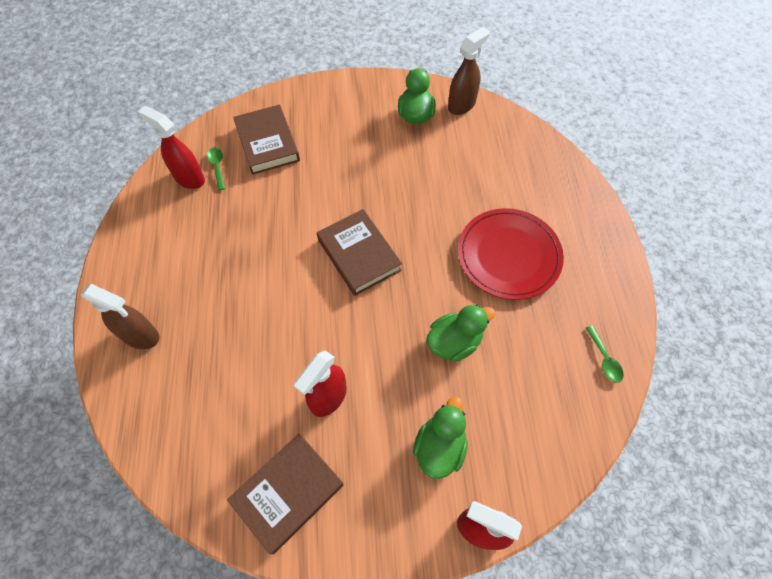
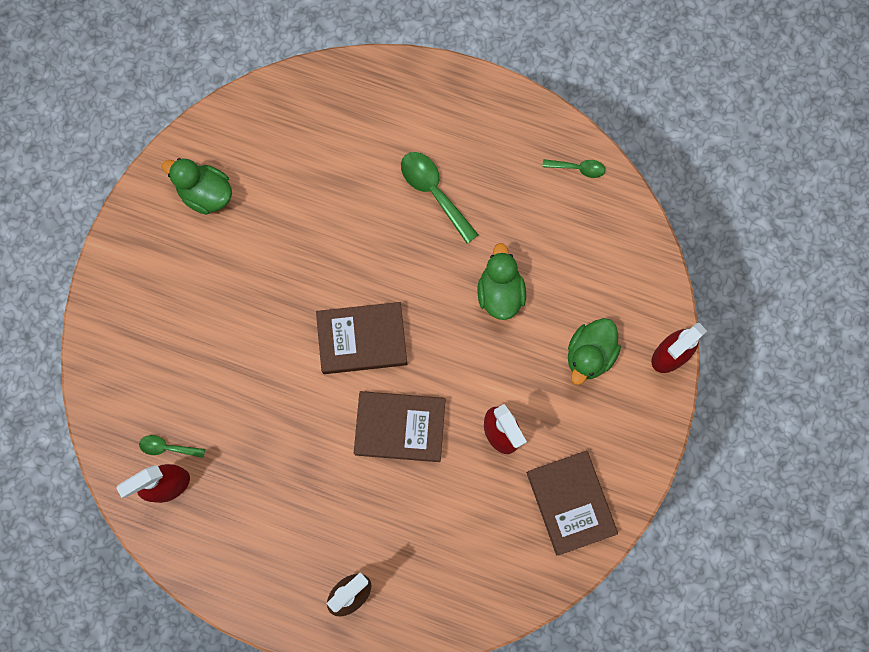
camera: 65 degrees left, 15 degrees up
(267, 143) = (161, 378): brown book -> brown book (400, 427)
(439, 447) = (589, 355): green duck -> green duck turned 105 degrees counterclockwise
(462, 105) = (218, 135): brown spray bottle -> none
(509, 255) = (434, 192): red plate -> green spoon

